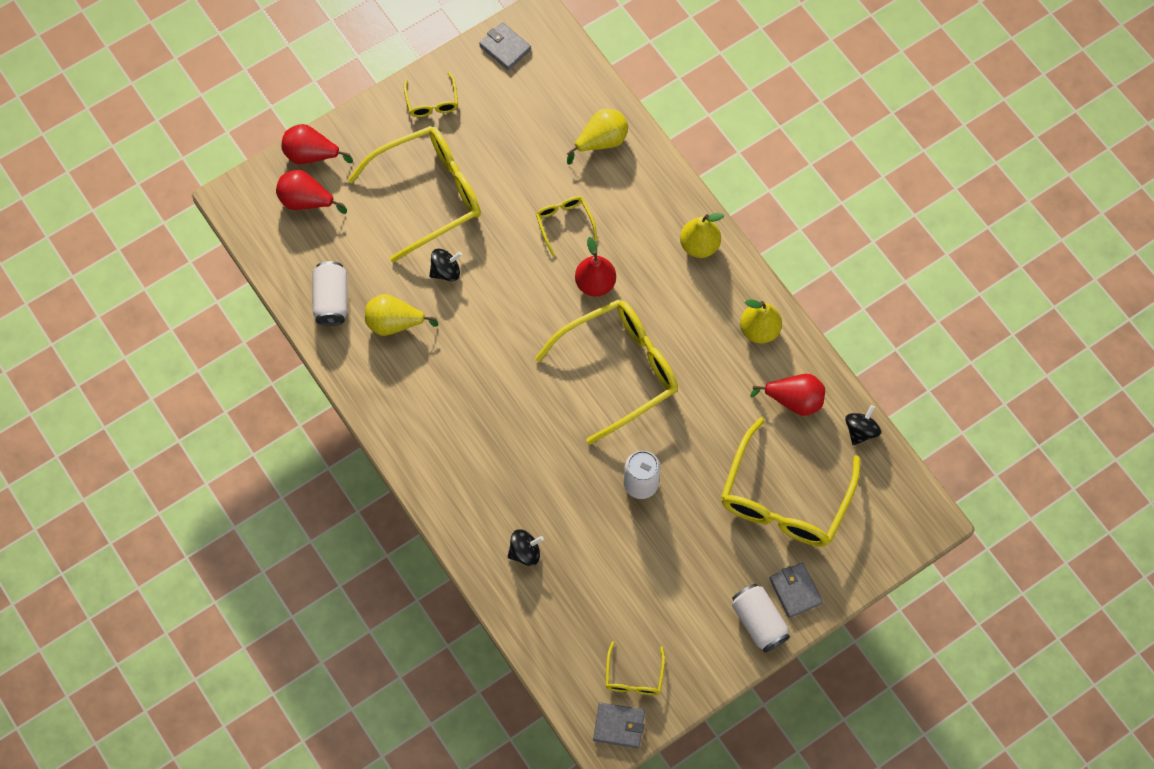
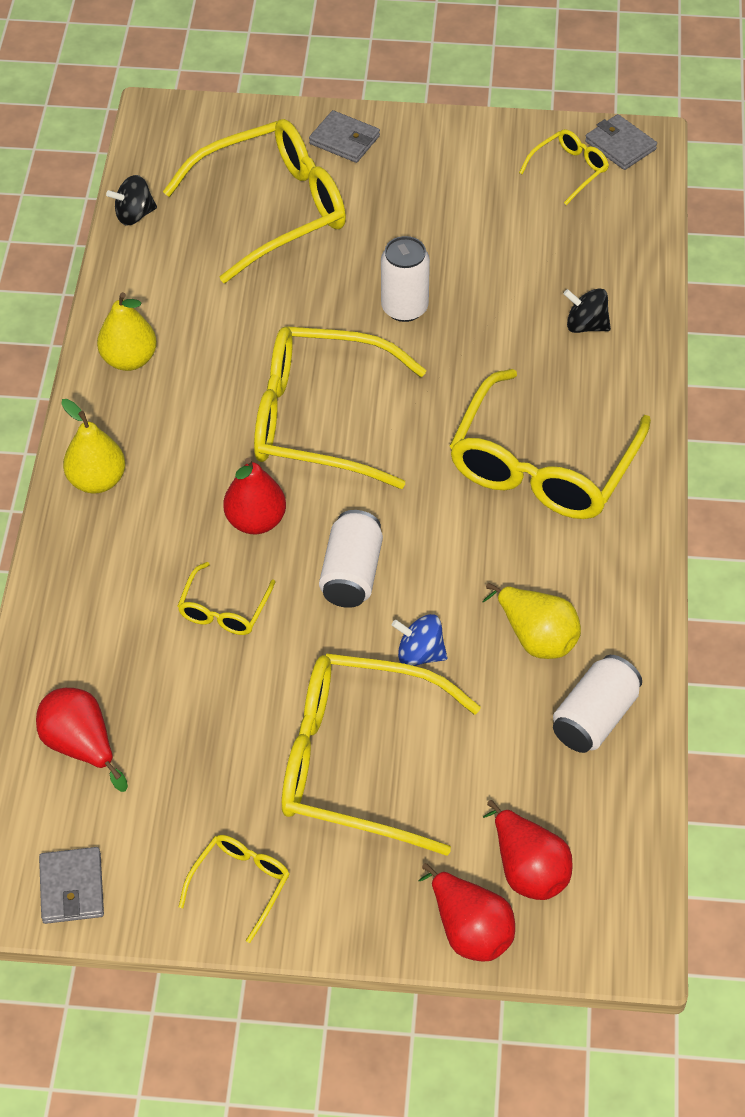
camera: 140 degrees left, 15 degrees down
(446, 271) = (420, 654): black spinning top -> blue spinning top
(473, 431) = (543, 465): none -> yellow glasses
(601, 141) = (80, 673): yellow pear -> none
(758, 622) = (405, 139): white can -> white can (352, 574)
(794, 400) = (168, 278): red pear -> red pear (81, 746)
(795, 591) = (344, 140): grey wallet -> grey wallet turned 75 degrees counterclockwise

